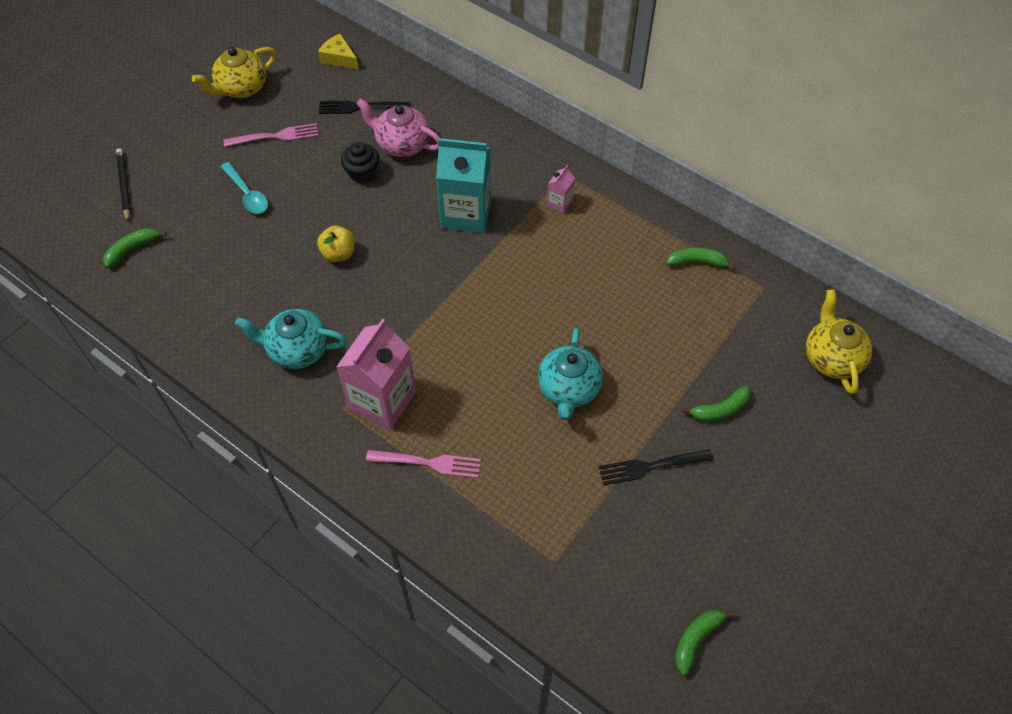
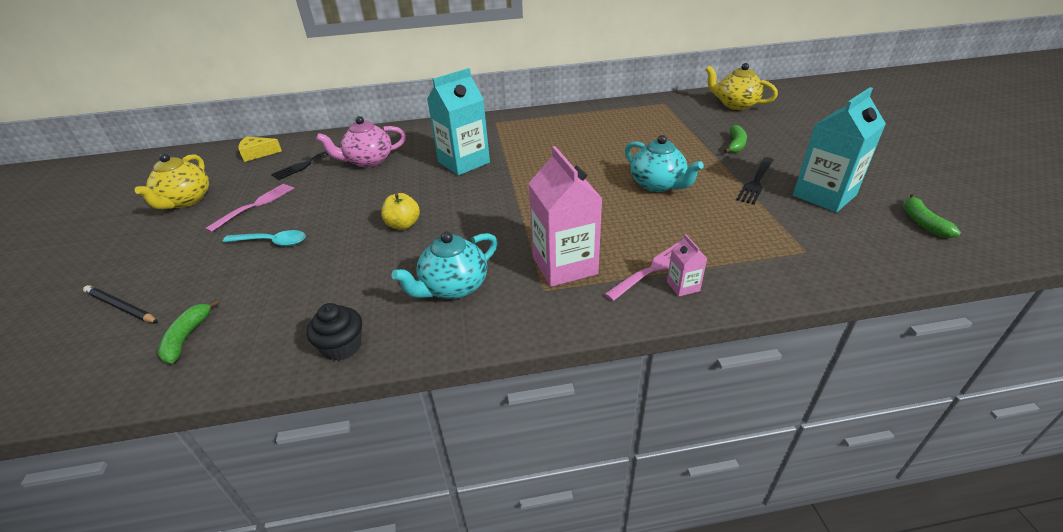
camera: 45 degrees left, 20 degrees down
(362, 173) = (358, 184): black cupcake -> black cupcake (342, 346)
(560, 203) = (512, 131): pink carton -> pink carton (683, 286)
(676, 536) = (824, 195): none -> turquoise carton
(697, 262) = (620, 112): green banana -> none

